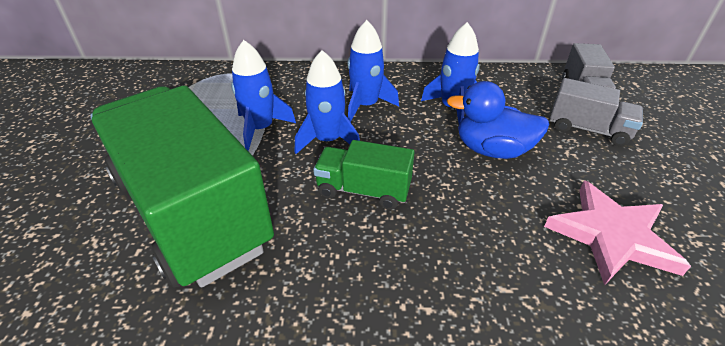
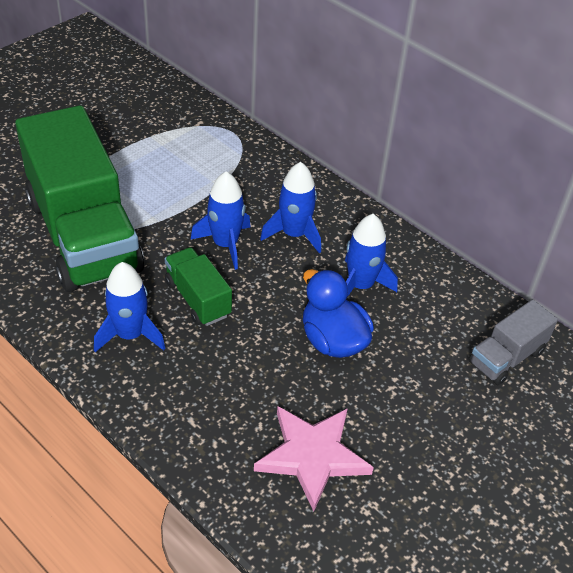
camera: 40 degrees right, 5 degrees up
(191, 211) = (83, 235): green truck -> green truck turned 150 degrees clockwise
(261, 129) = (192, 201): blue rocket -> blue rocket (130, 335)
(588, 129) = (445, 386): grey truck -> none

